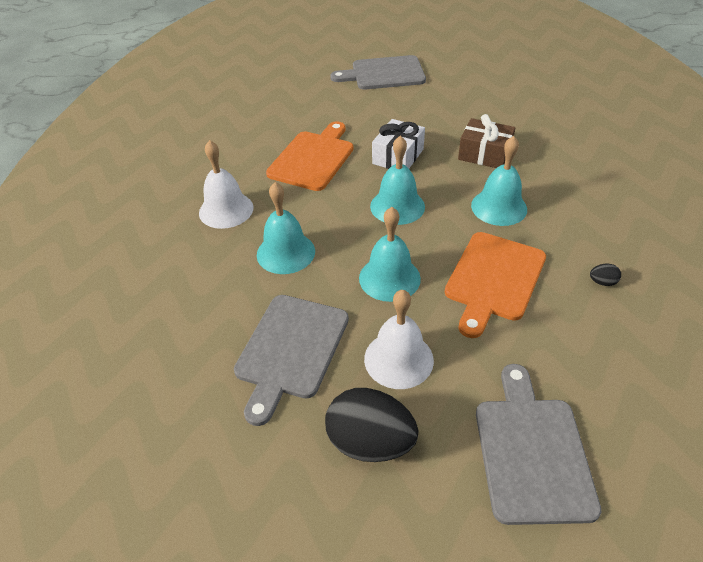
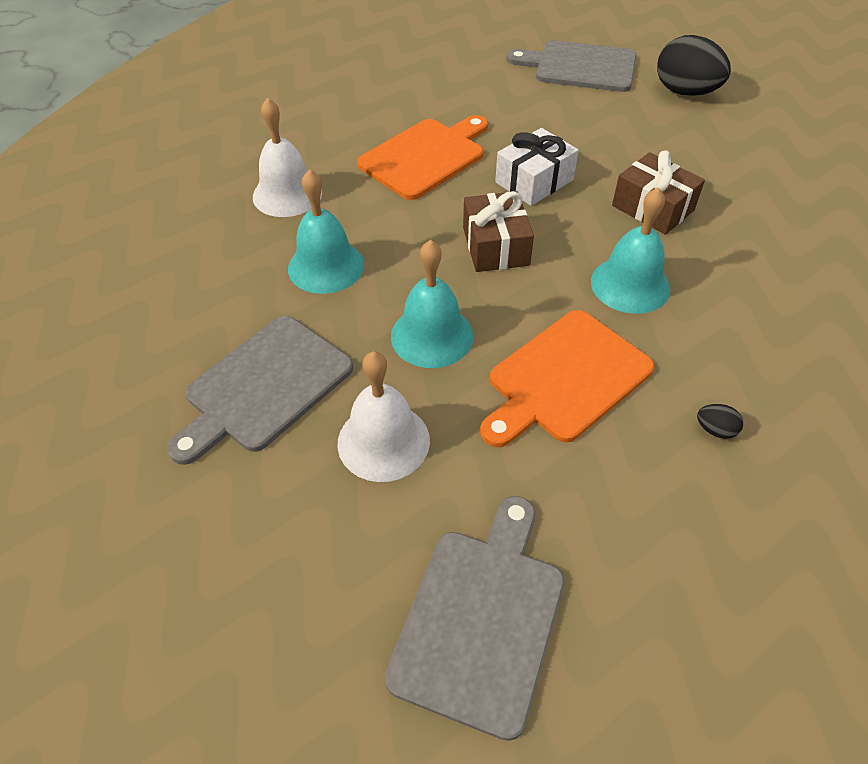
camera: 20 degrees right, 5 degrees up
(370, 442) = (291, 530): black egg -> black egg (685, 92)
(397, 206) = (495, 246): turquoise bell -> brown gift

